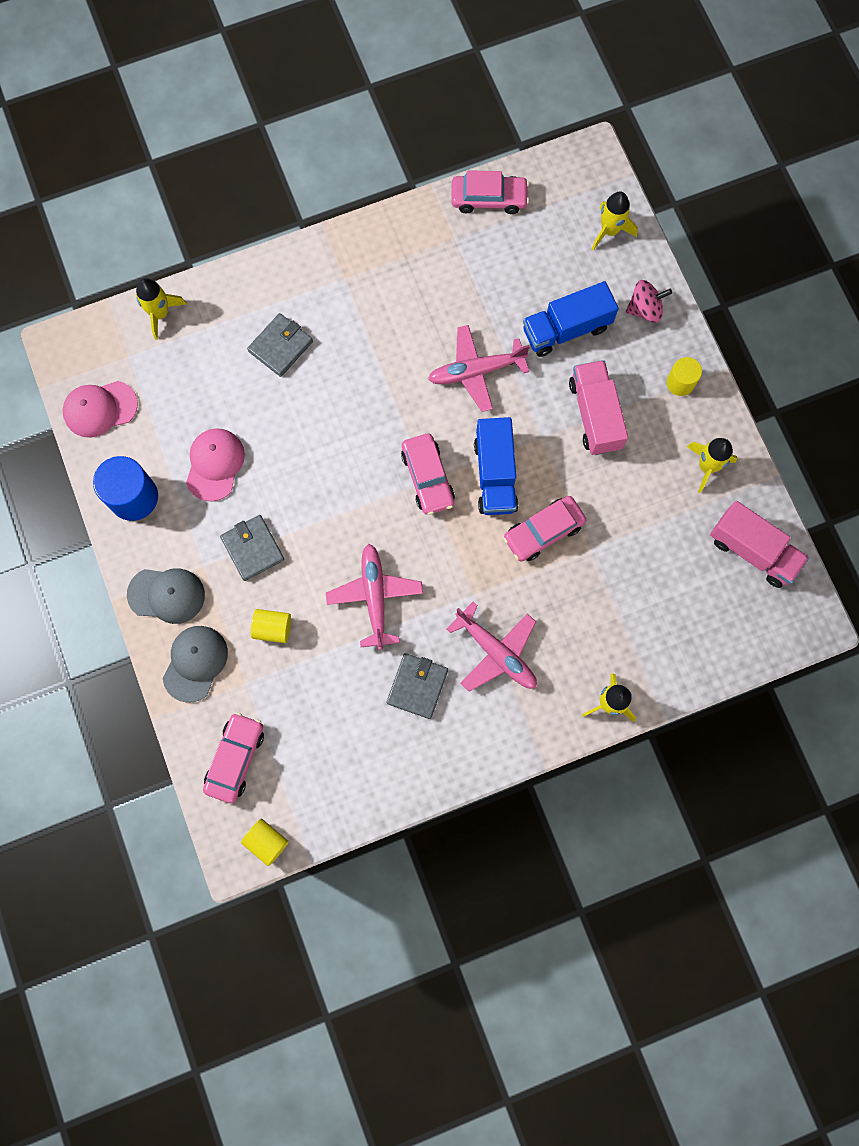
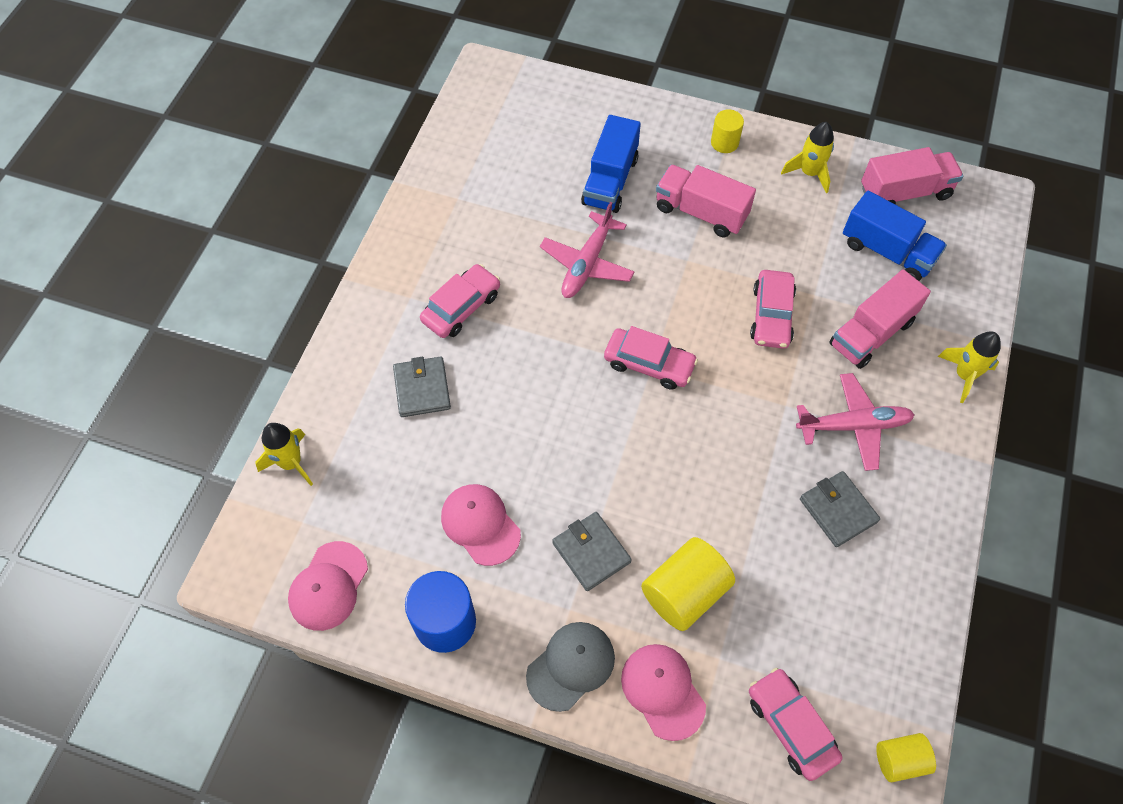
camera: 50 degrees left, 15 degrees down
(195, 663) = (663, 691): grey cap -> pink cap
(253, 548) = (591, 552): grey wallet -> grey wallet turned 45 degrees clockwise
(273, 628) = (684, 593): yellow cylinder -> yellow cylinder, size x1.71
(375, 597) = (725, 484): pink plane -> none
(489, 199) = (449, 153): pink car -> pink car (461, 307)
(495, 475) = (691, 314): blue truck -> blue truck (887, 251)
(590, 613) = (871, 333): none -> pink truck
(609, 231) = (557, 100): yellow rocket -> none
(644, 309) = (643, 123): pink spinning top -> none

